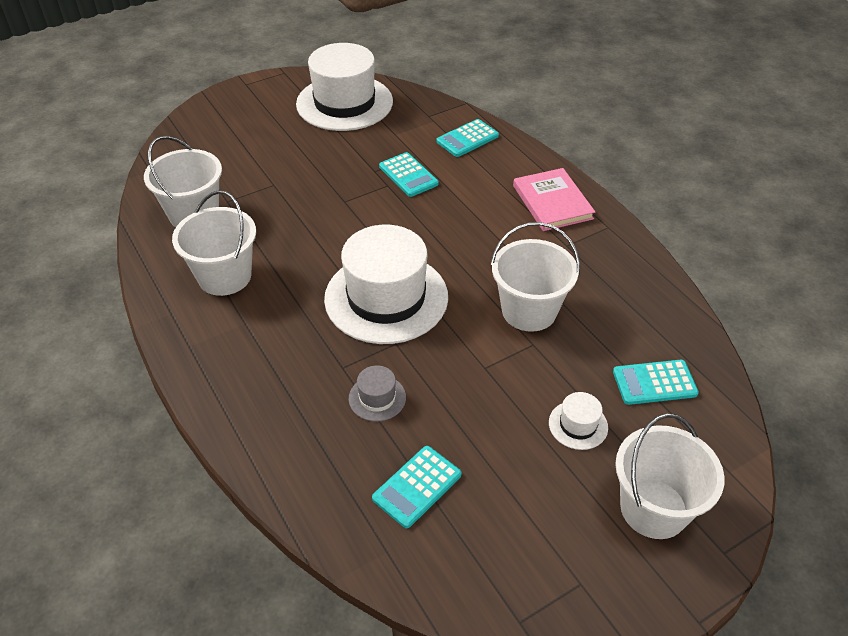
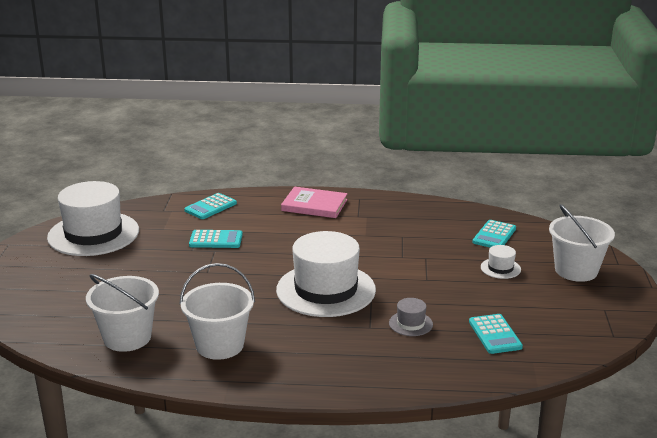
camera: 55 degrees left, 20 degrees down
(467, 139) = (210, 207): turquoise calculator -> turquoise calculator turned 45 degrees clockwise
(529, 311) = (397, 248): white bucket -> none

